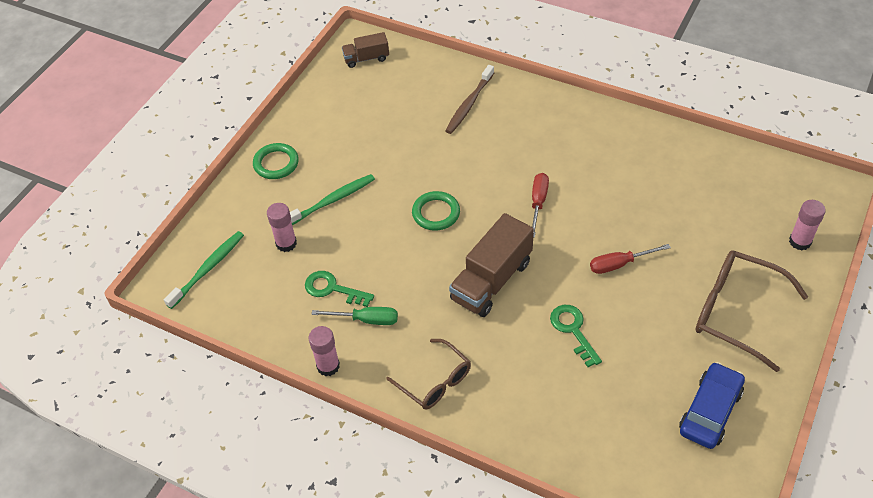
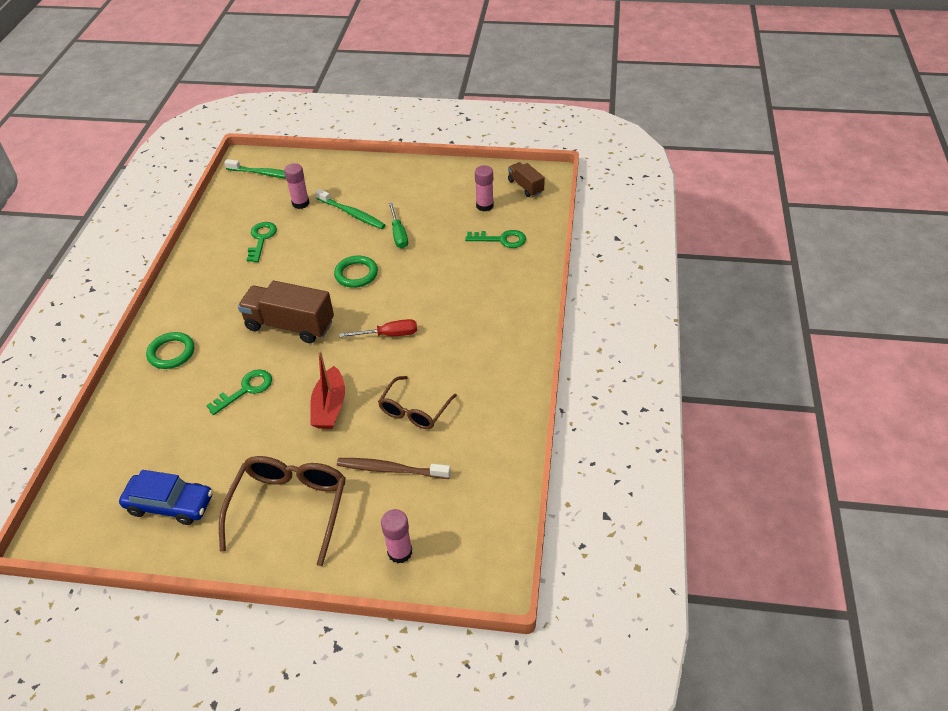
camera: 70 degrees right, 5 degrees down
(276, 163) = (381, 174): green ring -> green ring (171, 353)
(328, 366) = (188, 257): pink glue stick -> pink glue stick (484, 206)
(366, 320) = (235, 264): green screwdriver -> green screwdriver (398, 234)
(435, 382) = (180, 317): brown glasses -> brown glasses (414, 411)
(438, 94) = (501, 240): none -> green key
(469, 104) = (497, 262): brown toothbrush -> brown toothbrush (390, 469)
(619, 264) = (329, 407): red screwdriver -> red boat

